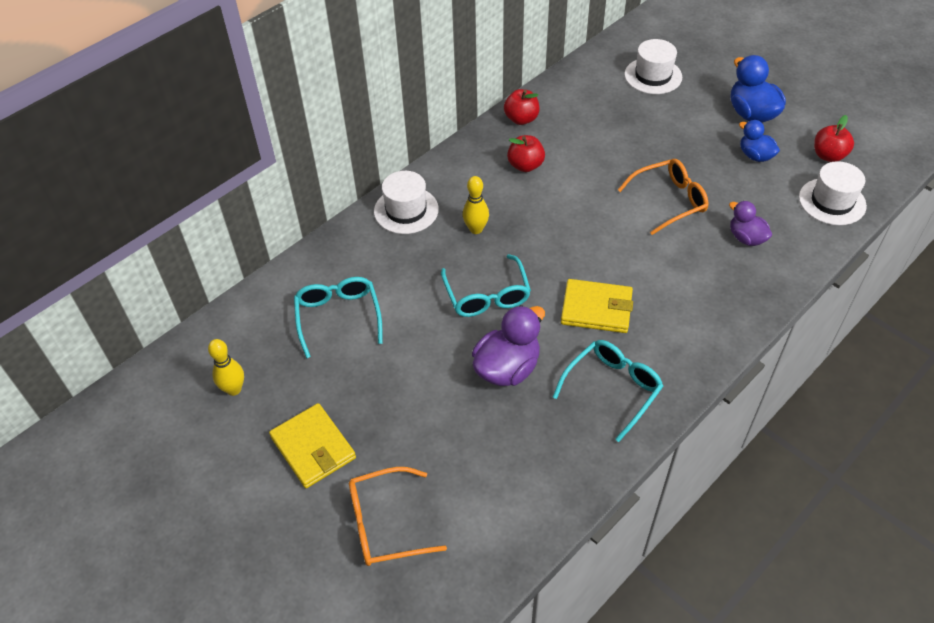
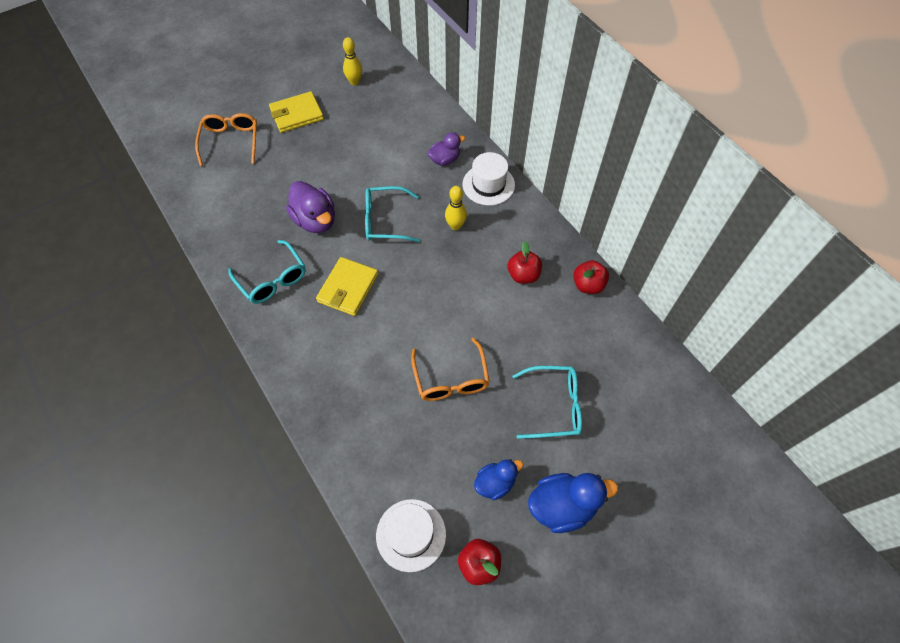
camera: 100 degrees right, 10 degrees up
(338, 317) = (394, 135): turquoise glasses -> turquoise glasses (554, 406)
(653, 76) = (642, 423): white hat -> none
(746, 238) = (387, 429): purple duck -> purple duck (445, 160)

